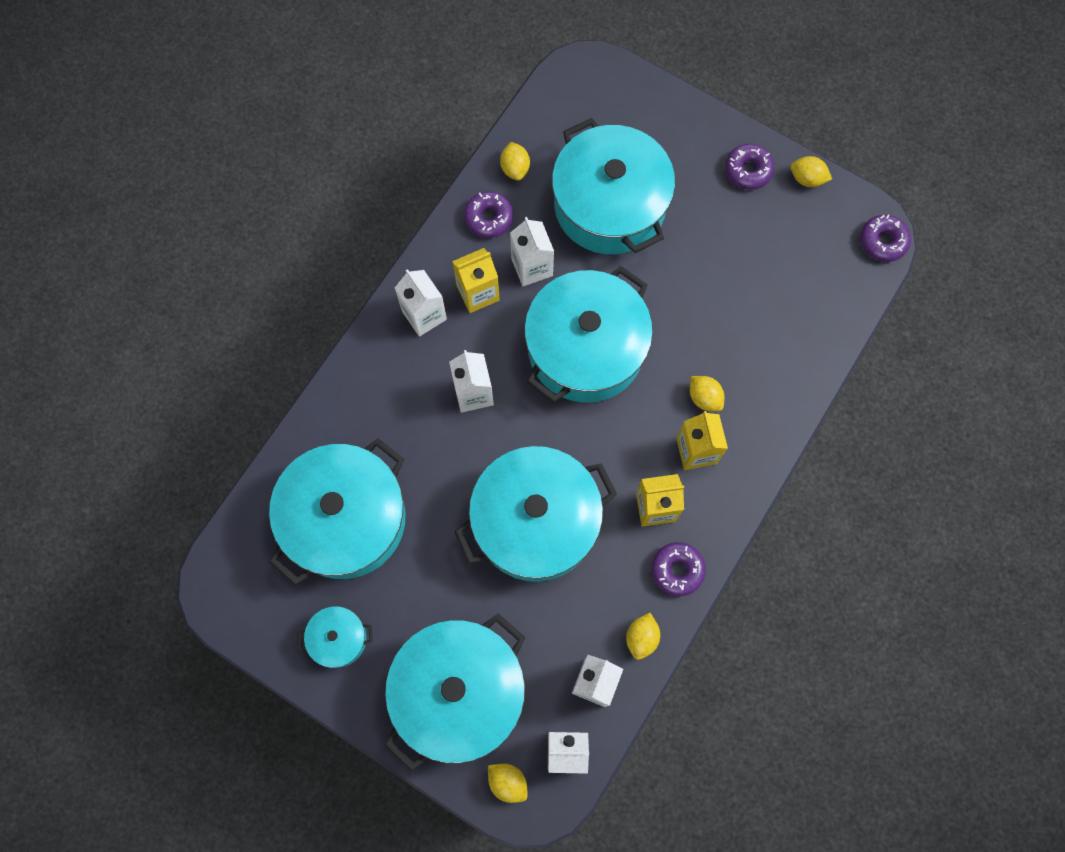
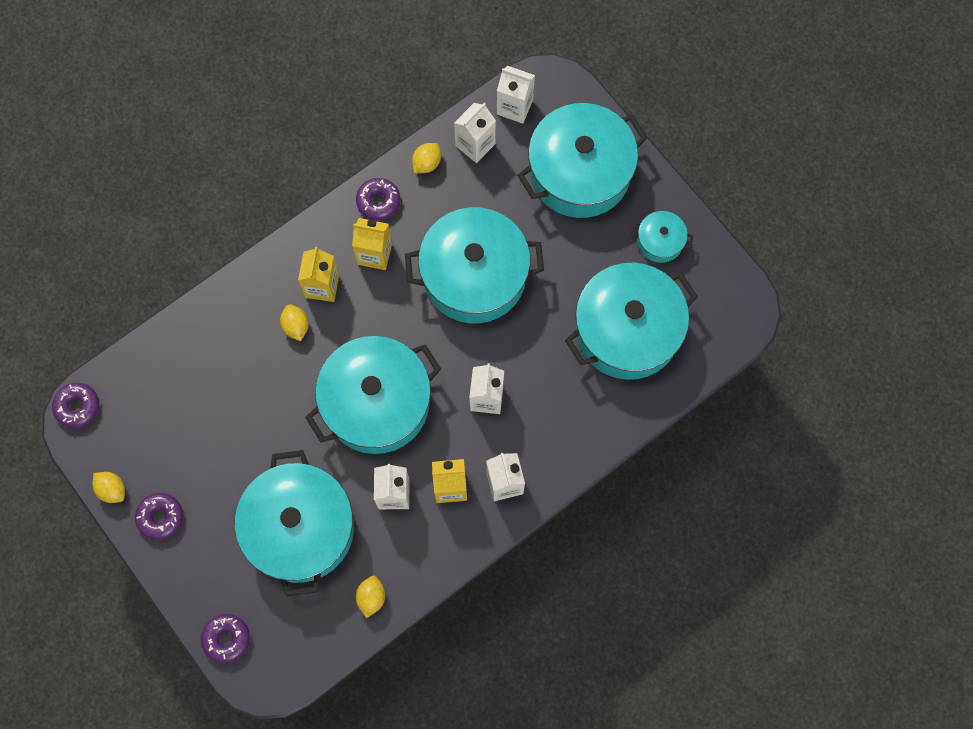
camera: 160 degrees left, 0 degrees up
(489, 218) = (414, 556): purple donut -> purple donut (226, 639)
(507, 782) = (565, 101): yellow lemon -> none

